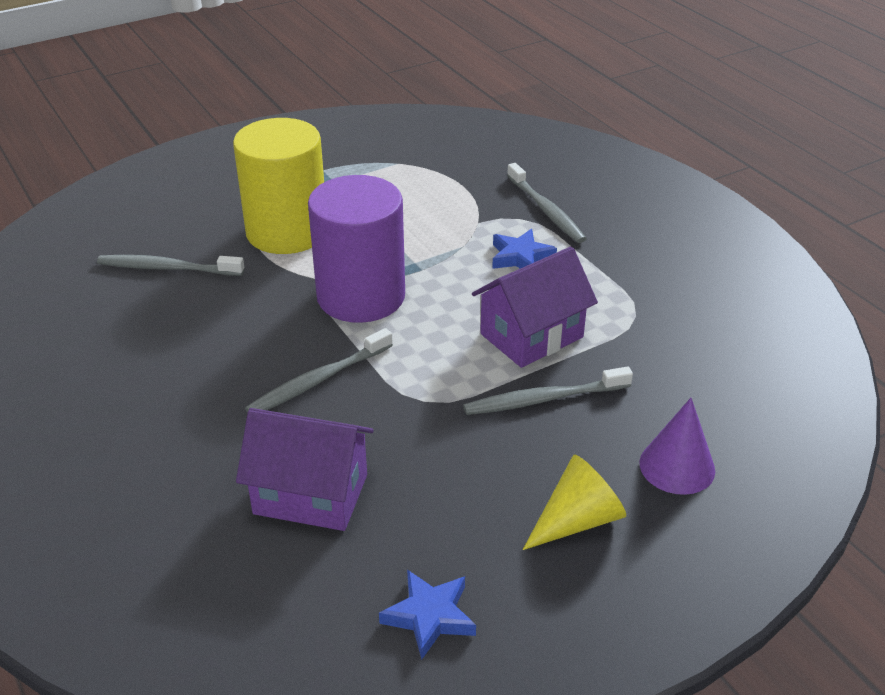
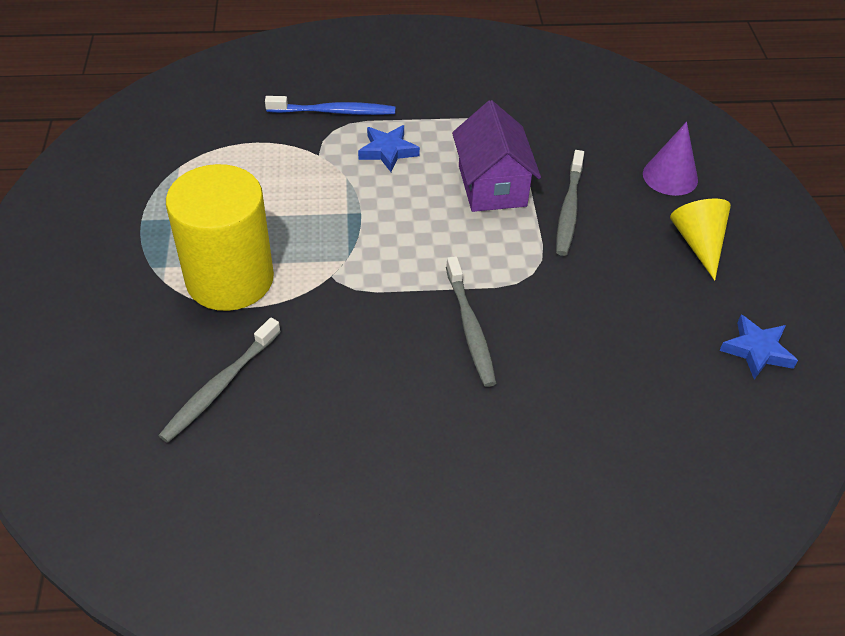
camera: 65 degrees left, 10 degrees up
(311, 494) = (607, 376): purple house -> none
(361, 296) = (371, 263): purple cylinder -> none
(546, 210) = (334, 112): grey toothbrush -> blue toothbrush

